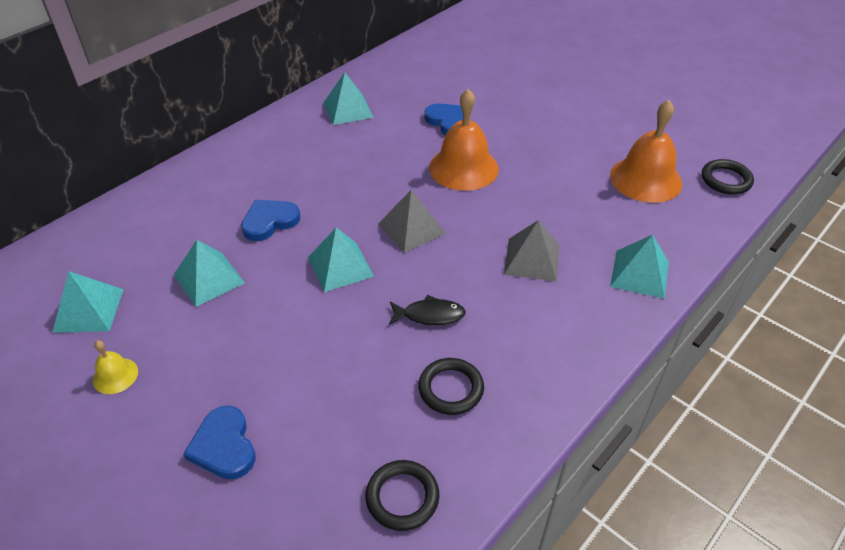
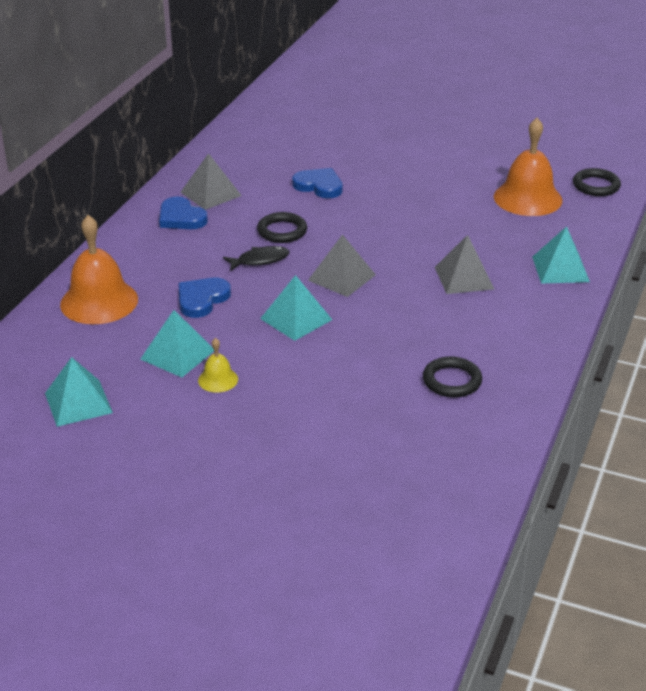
camera: 20 degrees left, 10 degrees down
(115, 375) = (147, 441): yellow bell -> yellow bell (218, 379)
(224, 446) = (286, 462): blue heart -> blue heart (181, 218)
(348, 109) = (211, 194): turquoise pyramid -> grey pyramid
(402, 497) = (458, 456): black ring -> black ring (282, 231)
(430, 315) = (401, 336): black fish -> black fish (260, 260)
(463, 168) = (358, 221): orange bell -> orange bell (99, 301)

